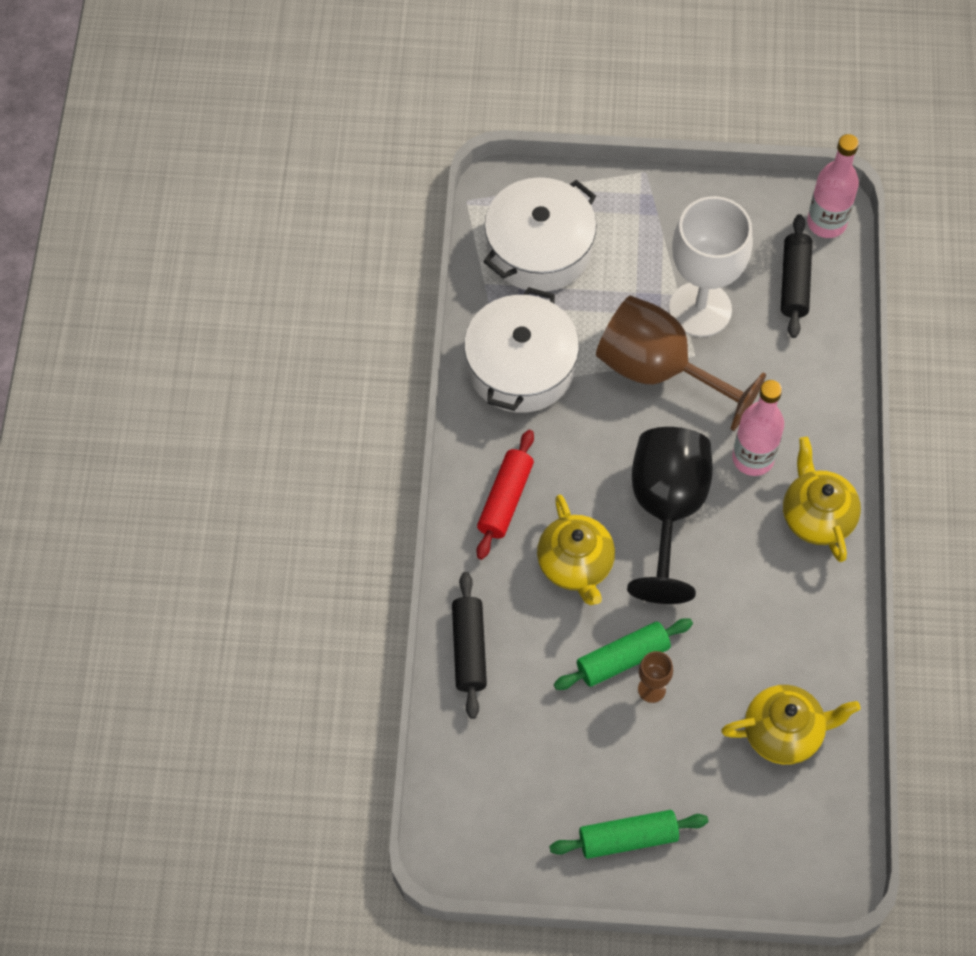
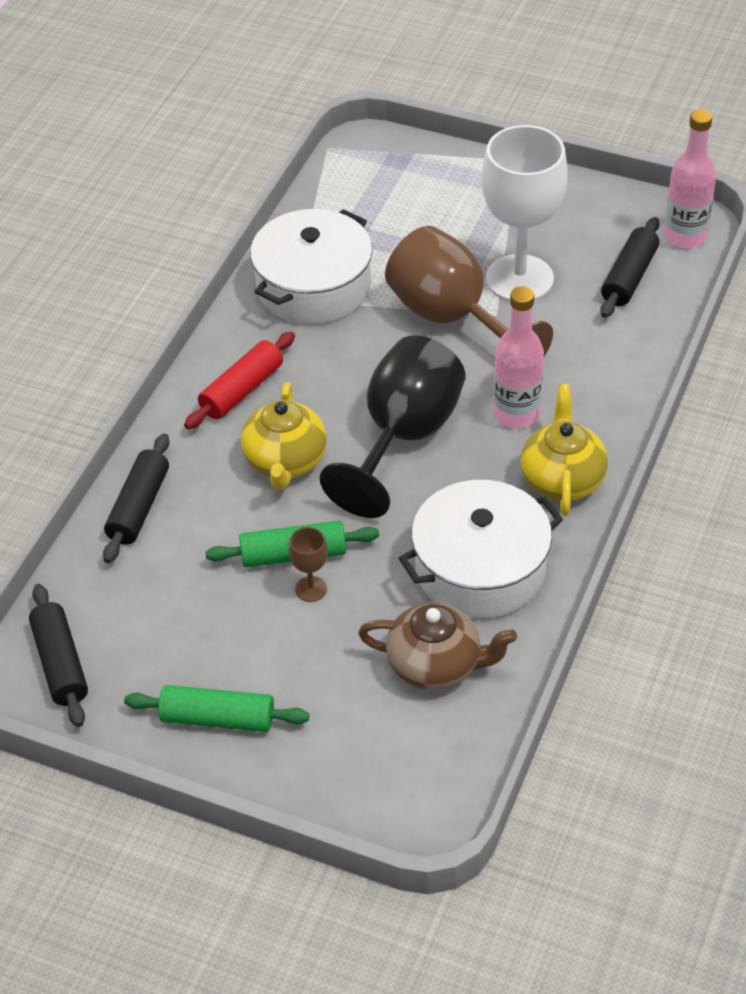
camera: 20 degrees right, 15 degrees down
(473, 826) = (60, 664): none -> black rolling pin
(539, 249) = (380, 198): white pot -> white pot (480, 568)
(784, 733) = (436, 665): yellow teapot -> brown teapot

